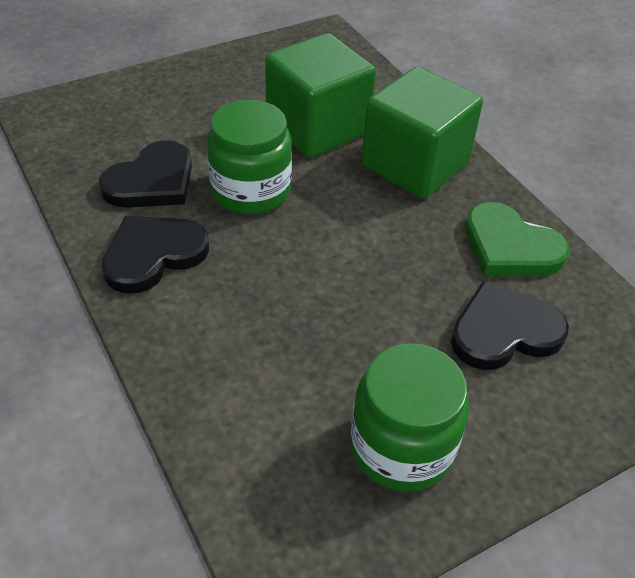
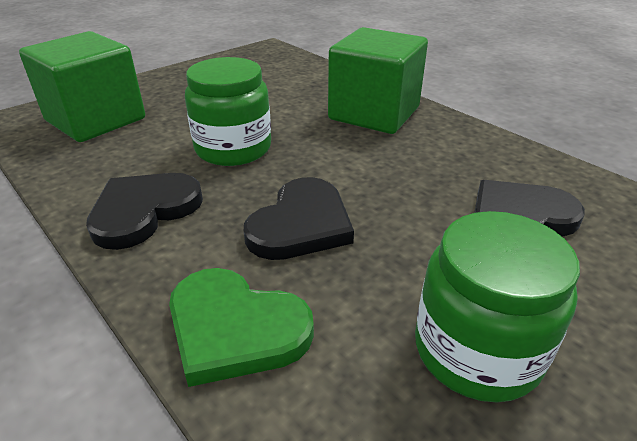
camera: 10 degrees left, 10 degrees down
(152, 181) = (134, 154): black heart -> black heart (301, 224)
(317, 127) = (280, 100): green cube -> green cube (96, 120)
(510, 246) = (485, 156): green heart -> green heart (235, 328)

